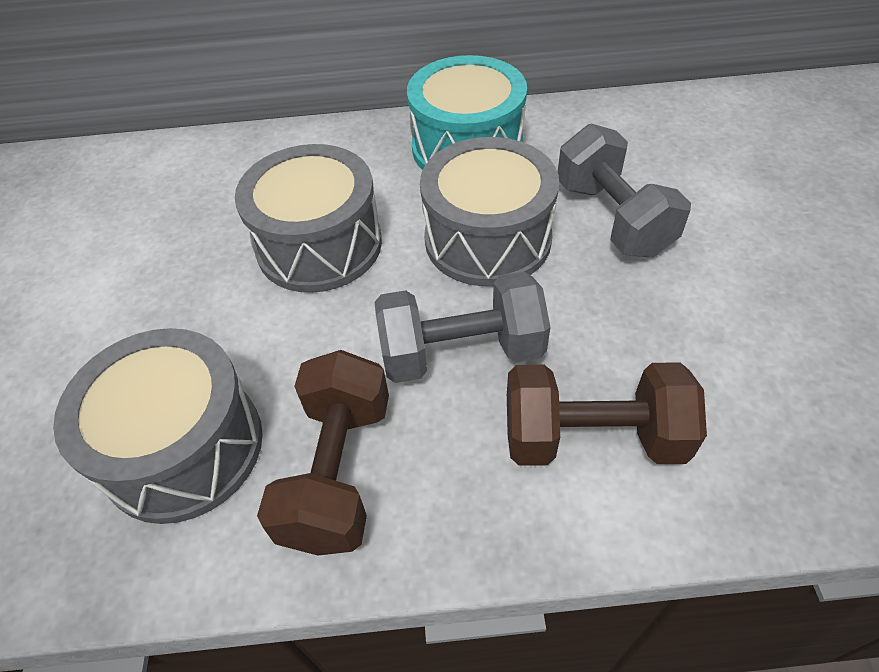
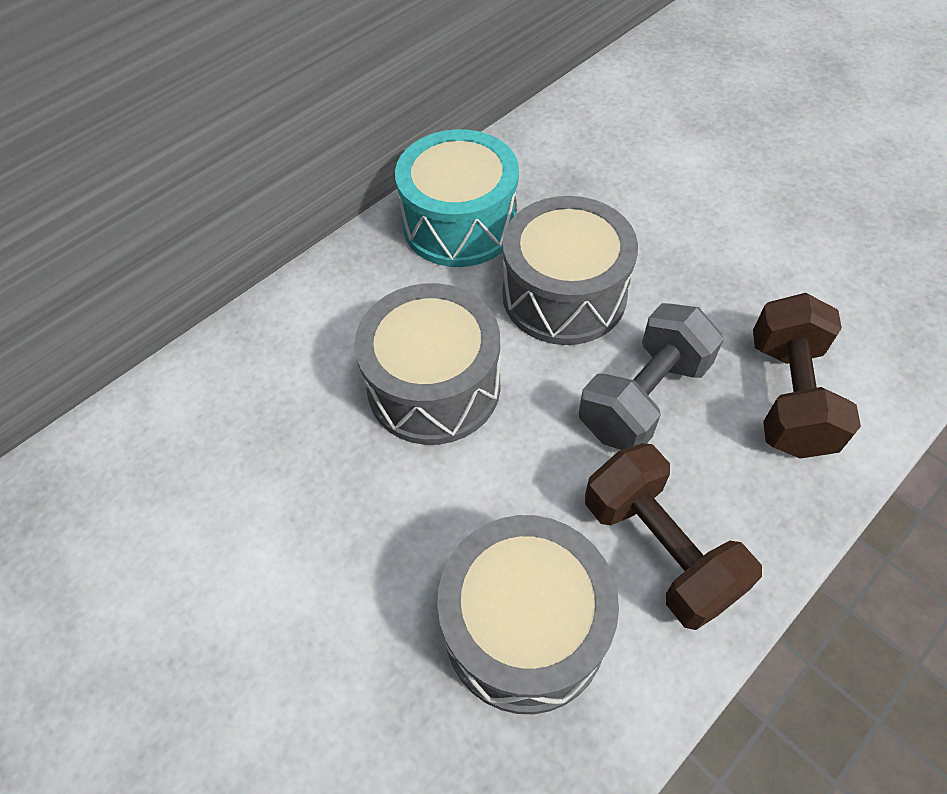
camera: 40 degrees left, 5 degrees up
(592, 437) = (788, 396): brown dumbbell -> brown dumbbell turned 45 degrees counterclockwise
(613, 218) = (635, 222): grey dumbbell -> none

